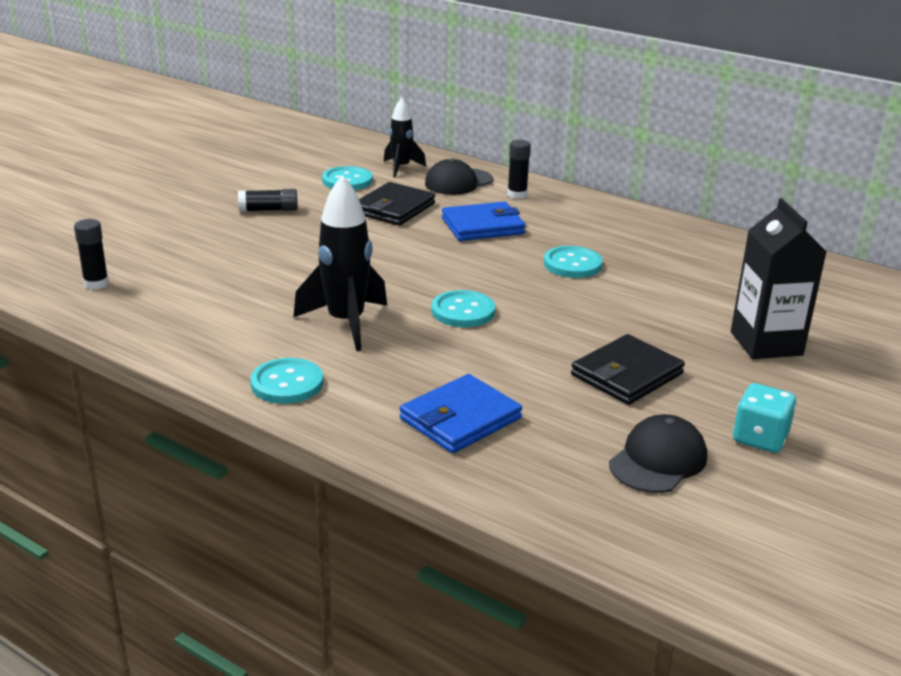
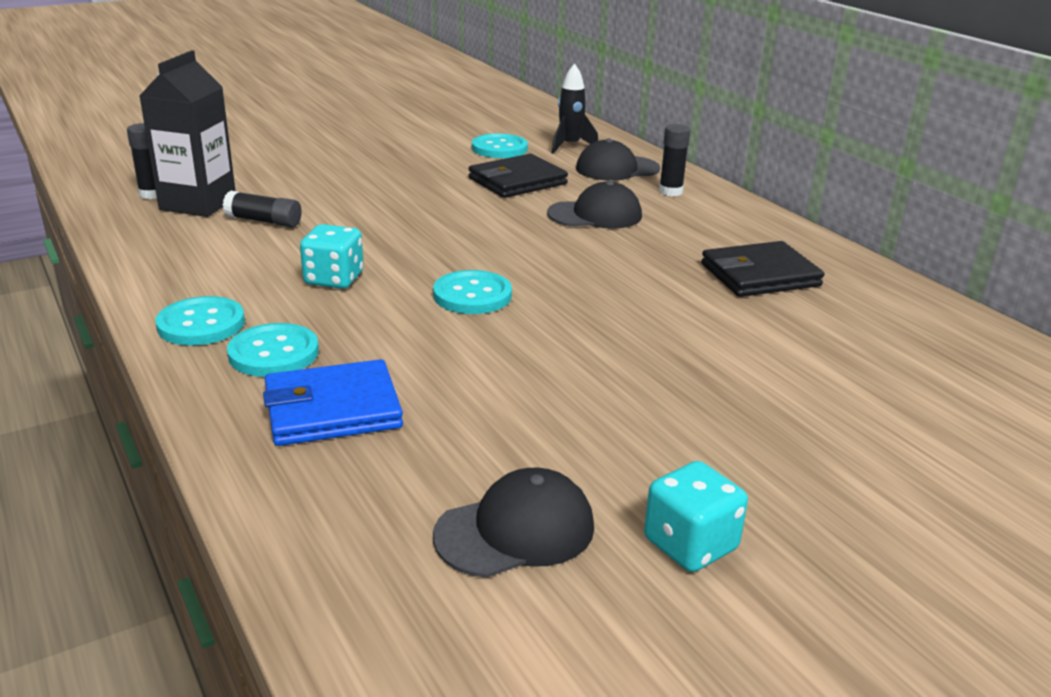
camera: 25 degrees right, 0 degrees up
(268, 210) = (389, 161): black glue stick -> black glue stick (264, 221)
(346, 323) = (334, 279): black rocket -> turquoise dice
(482, 226) = (595, 215): blue wallet -> black cap
(572, 264) = (658, 273): turquoise button -> turquoise button (273, 353)
(627, 374) = (590, 412): black wallet -> black wallet (760, 275)
(766, 343) = (825, 422): black carton -> black carton (198, 204)

